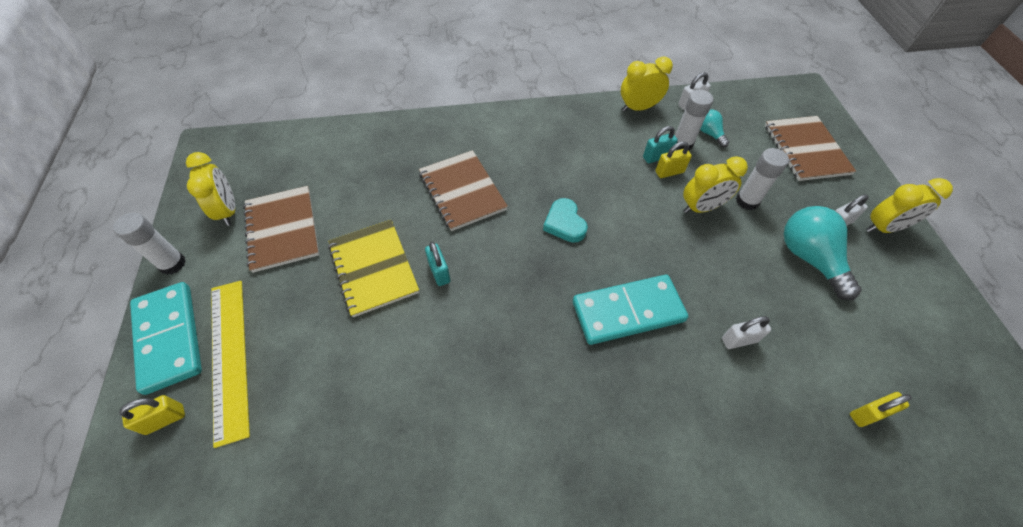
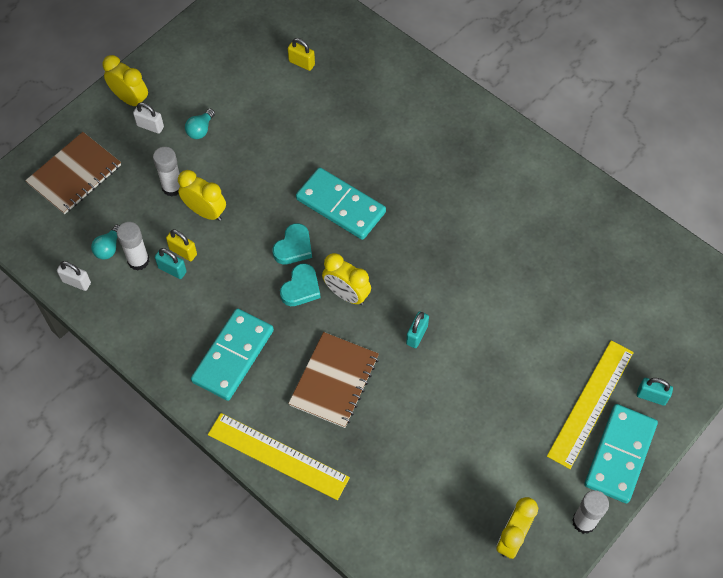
camera: 130 degrees left, 5 degrees up
(165, 419) = (651, 396): yellow padlock -> turquoise padlock
(282, 229) = (487, 476): brown notebook -> none
(373, 268) = (454, 379): yellow notebook -> none
(444, 128) = (278, 456): none -> yellow ruler
(545, 149) = (233, 356): none -> turquoise domino
(611, 244) = (293, 247): none -> turquoise heart
(638, 108) = (116, 319): yellow clock -> yellow clock (346, 294)
(739, 340) = (306, 139): white padlock -> none
(809, 258) = (200, 130): turquoise light bulb -> turquoise light bulb, size x0.52

